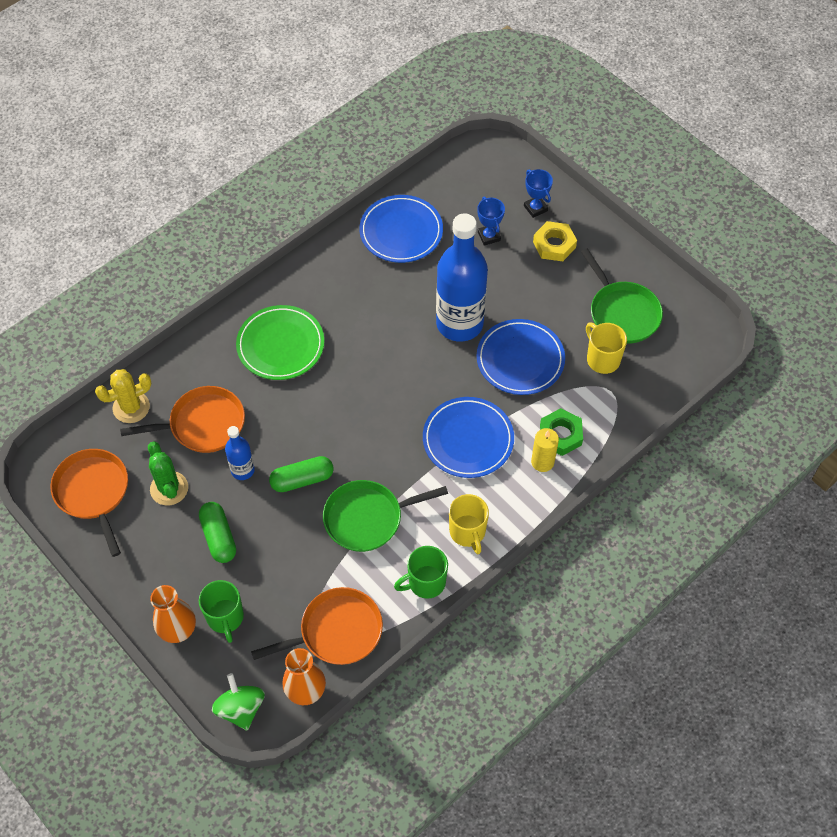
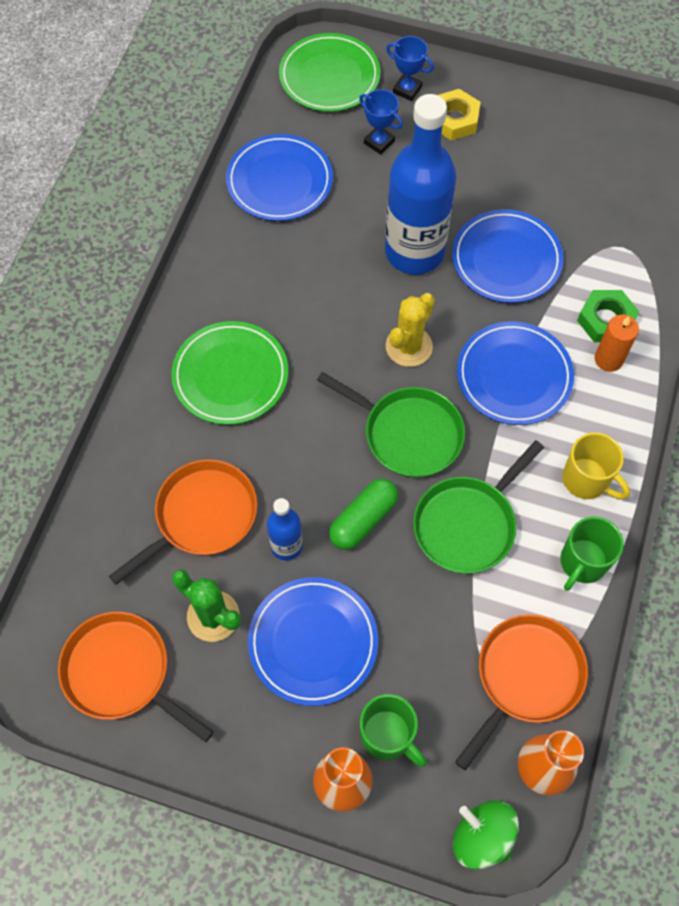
camera: 30 degrees left, 5 degrees up
(131, 407) = (99, 542): yellow cactus -> yellow cactus (409, 346)
(218, 537) = (313, 642): green capsule -> blue plate
(486, 174) = (329, 77): none -> green plate
(542, 462) = (608, 359): yellow candle -> orange candle
(602, 359) = (589, 217): yellow mug -> none
(622, 313) = (575, 159): green pan -> green pan (408, 434)

